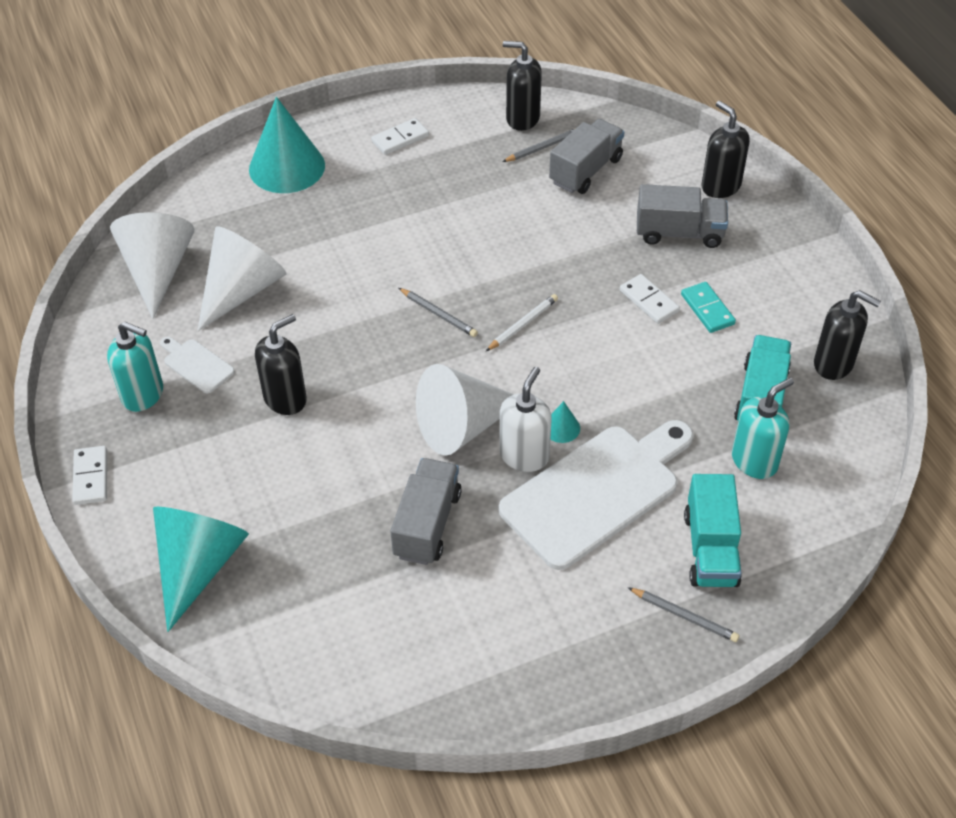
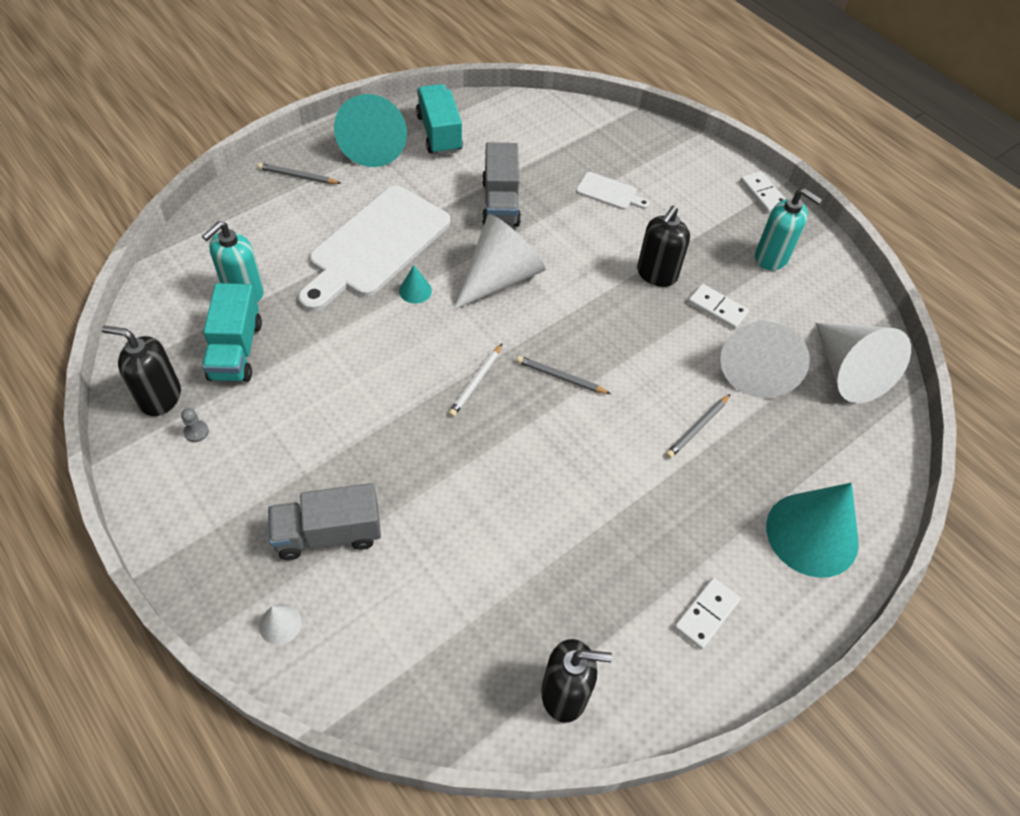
camera: 160 degrees right, 5 degrees up
(143, 394) = (772, 257): turquoise soap dispenser -> turquoise soap dispenser turned 150 degrees counterclockwise
(196, 364) = (748, 289): white cutting board -> white cutting board (609, 192)
(198, 566) = (648, 154): turquoise cone -> turquoise cone (374, 145)
(524, 455) = (441, 263): white soap dispenser -> none
(542, 147) = (522, 642): grey pencil -> grey pencil (697, 428)
(585, 171) = (457, 612): grey truck -> none
(649, 301) = (353, 434): white domino -> white domino (717, 308)
(707, 309) = (290, 436): turquoise domino -> none
(710, 549) = (280, 220): turquoise truck -> turquoise truck (439, 133)
(720, 186) = (280, 624): black soap dispenser -> white cone
(795, 327) = (196, 432): none -> grey pawn

